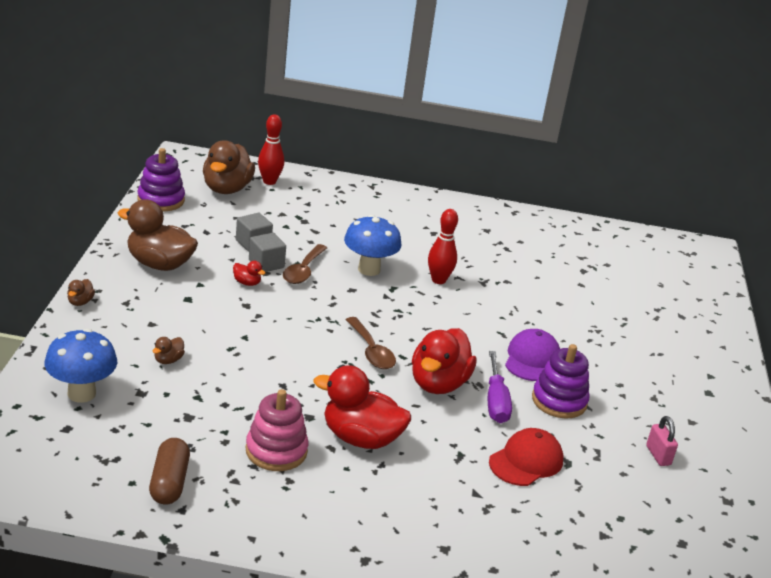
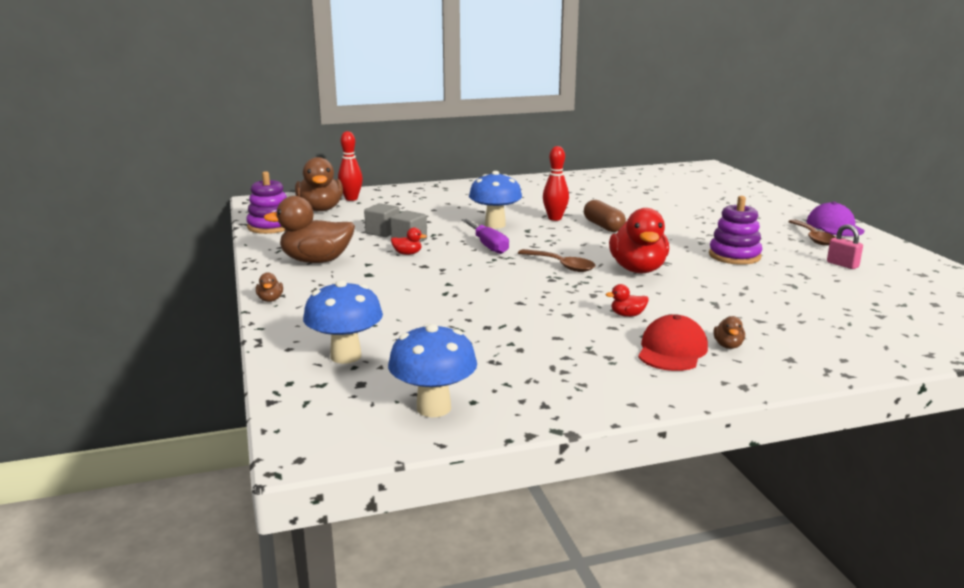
camera: 20 degrees left, 10 degrees down
(96, 477) = (433, 408): none -> blue mushroom
(168, 360) = (400, 314): brown duck -> brown duck (728, 346)
(169, 482) = (507, 390): brown capsule -> brown capsule (603, 226)
(276, 451) = (571, 342): pink stacking toy -> none
(303, 270) = (444, 237): brown spoon -> brown spoon (813, 238)
(360, 438) = (627, 315): red duck -> red duck, size x0.42
(495, 401) = (692, 267): purple screwdriver -> purple screwdriver (487, 245)
(526, 461) = (765, 292): red cap -> red cap (672, 350)
(532, 359) = (682, 240): purple cap -> purple cap (834, 226)

